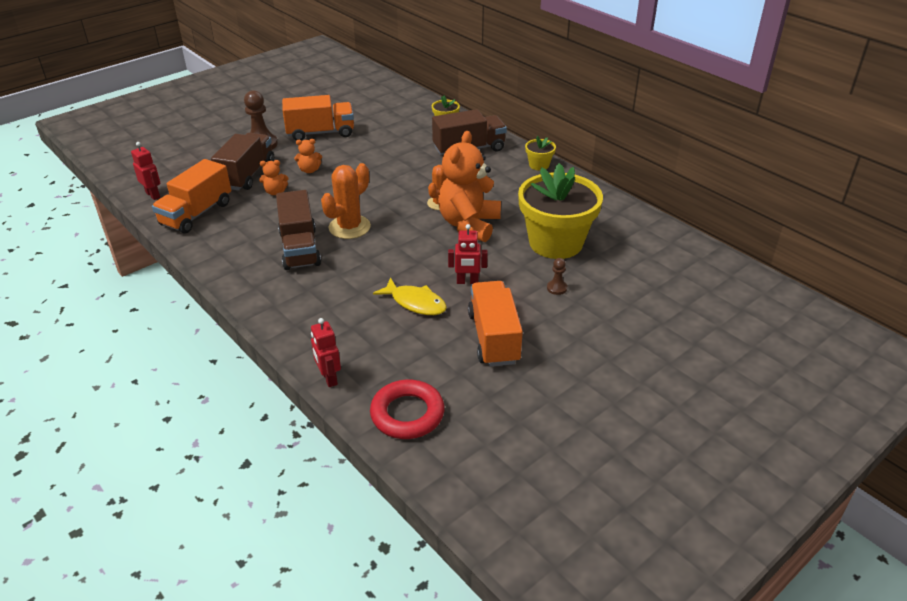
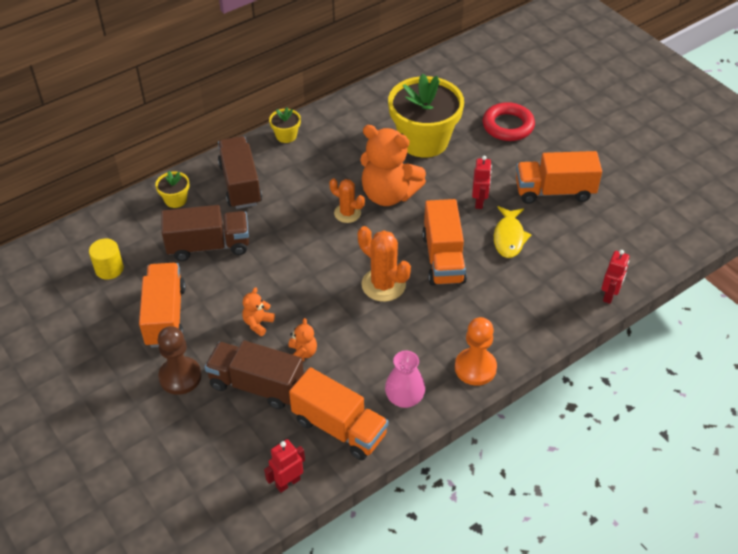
camera: 85 degrees left, 10 degrees up
(218, 244) = (404, 398): none -> pink vase
(243, 282) = (475, 368): none -> orange pawn
(300, 248) = (419, 324): brown truck -> brown truck (209, 246)
(309, 170) = (258, 323): orange teddy bear -> orange teddy bear turned 150 degrees counterclockwise
(329, 378) = (609, 295): red robot -> red robot turned 45 degrees counterclockwise
(369, 107) = (109, 269): none -> yellow cylinder
(383, 260) = (443, 258): none -> orange truck
(407, 414) = (645, 246): red ring -> red ring (508, 126)
(415, 303) = (509, 237): yellow fish -> yellow fish turned 150 degrees clockwise
(557, 288) = (489, 148): brown pawn -> none

